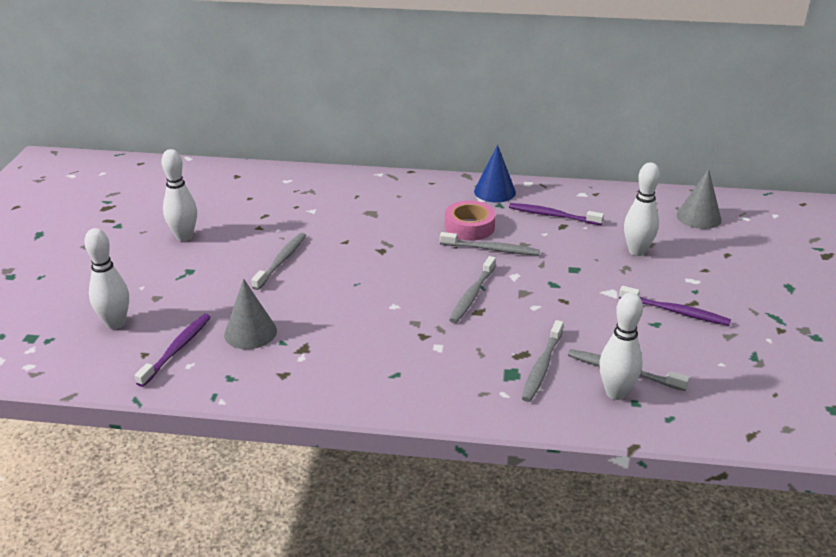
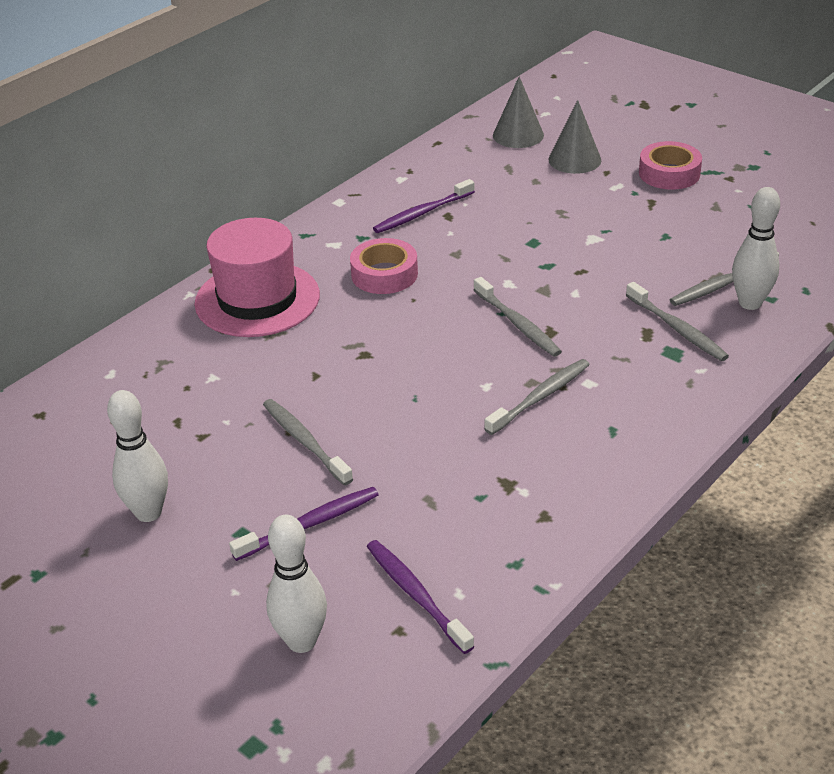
camera: 55 degrees left, 5 degrees up
(250, 332) = (437, 517): grey cone -> grey cone (574, 160)
(397, 195) = (257, 299): none -> pink hat
(491, 249) = (444, 277): grey toothbrush -> grey toothbrush (540, 397)
(495, 192) = (331, 229): blue cone -> none
(637, 251) = (540, 193): white bowling pin -> none
(676, 312) = (657, 217): purple toothbrush -> purple toothbrush (310, 524)
(744, 298) = (669, 173): none -> pink tape

